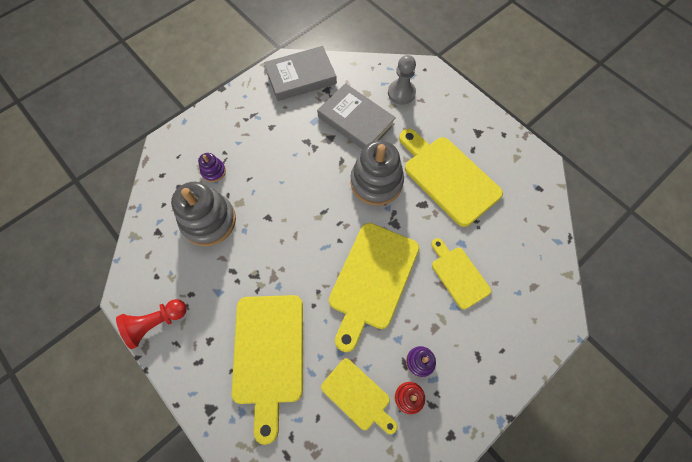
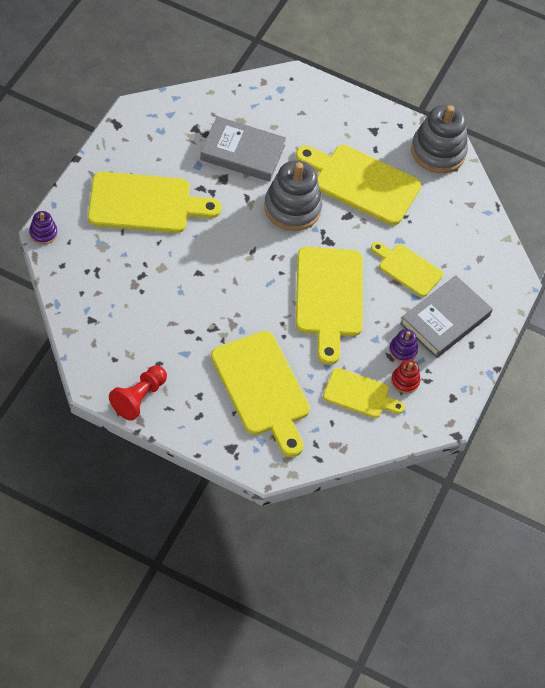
camera: 30 degrees left, 10 degrees down
(209, 221) = (139, 294): grey stacking toy -> grey stacking toy (438, 151)
(213, 171) = (117, 246): purple stacking toy -> purple stacking toy (43, 233)
(255, 141) = (145, 203): none -> yellow cutting board
(301, 77) = (159, 122): grey book -> grey book (445, 320)
(401, 93) = (277, 111): grey pawn -> none

